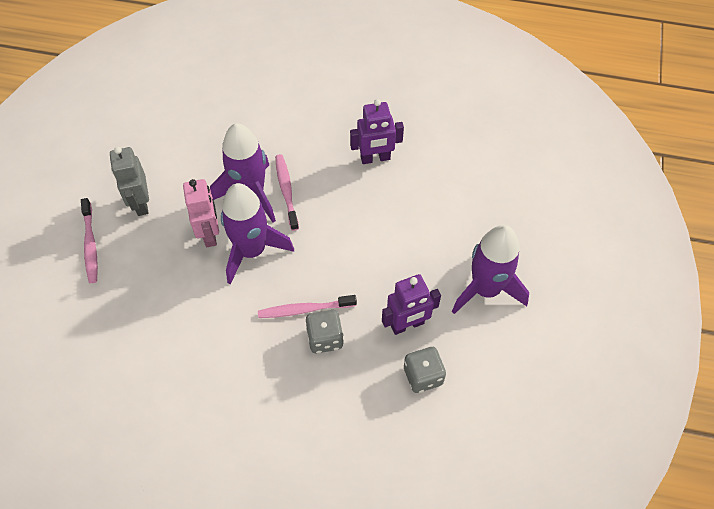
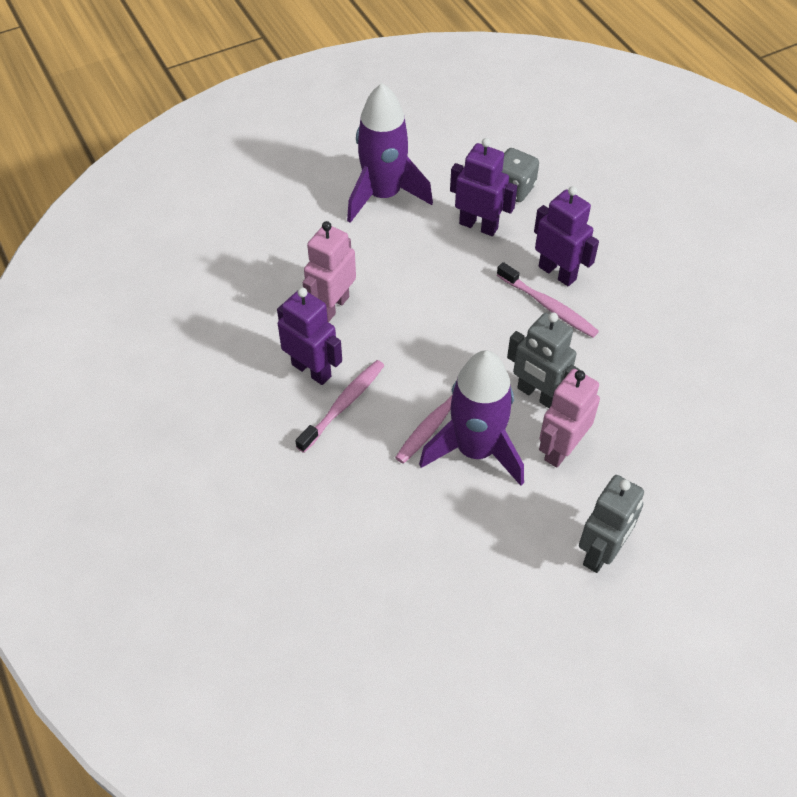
camera: 130 degrees left, 5 degrees down
(90, 245) = (701, 554): pink toothbrush -> pink toothbrush (343, 405)
(252, 250) = (537, 395): purple rocket -> grey robot
(325, 338) = (557, 272): grey dice -> purple robot
(412, 197) = (332, 306): none -> pink robot

